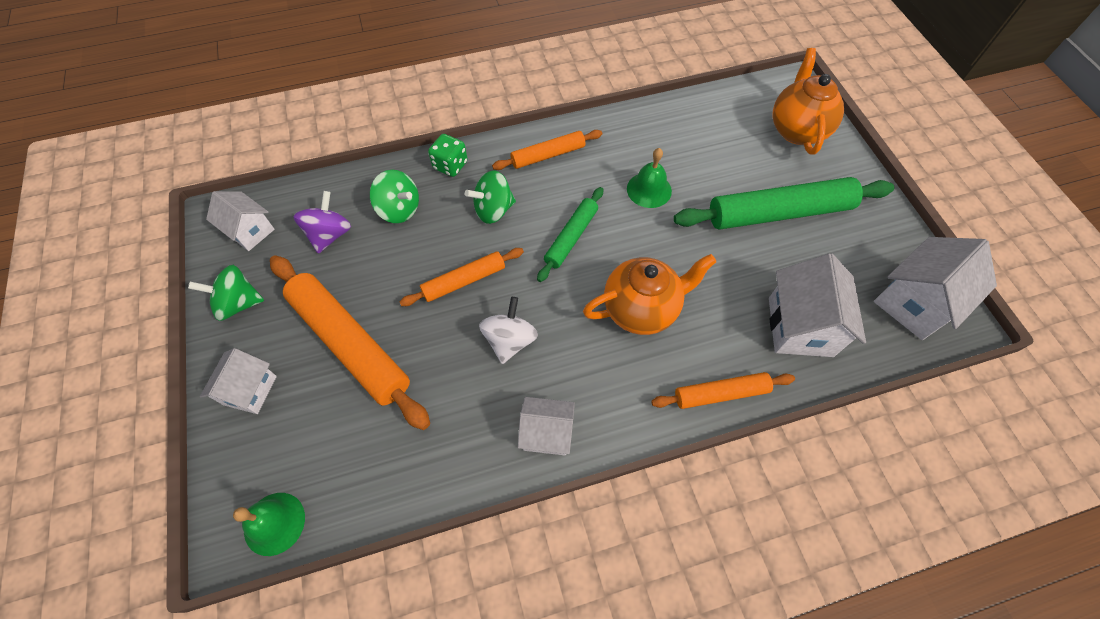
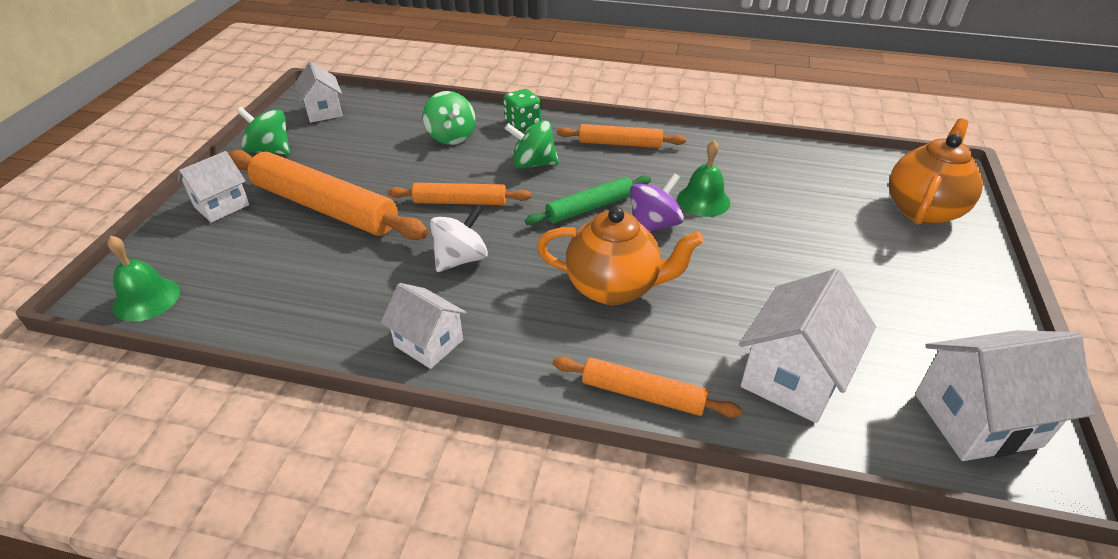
camera: 30 degrees right, 20 degrees down
(330, 235) = (380, 133): purple spinning top -> purple spinning top (653, 225)
(350, 343) = (325, 207): orange rolling pin -> orange rolling pin turned 45 degrees counterclockwise
(779, 213) = (845, 269): green rolling pin -> none

